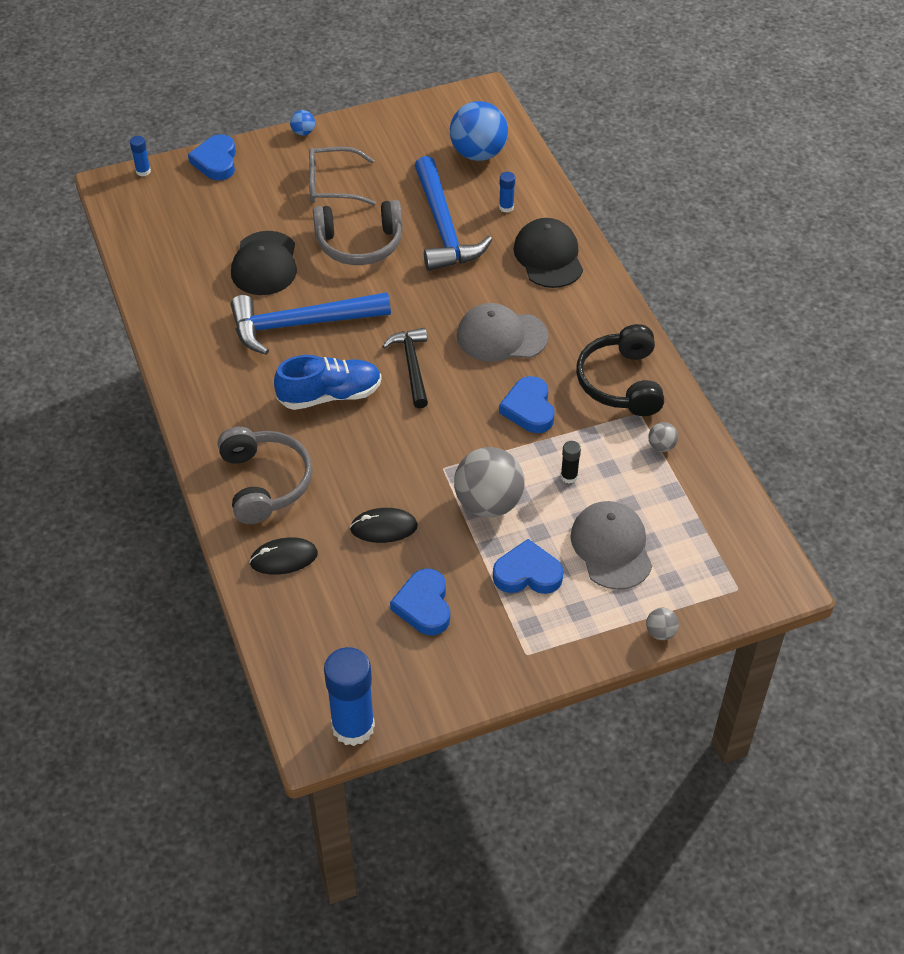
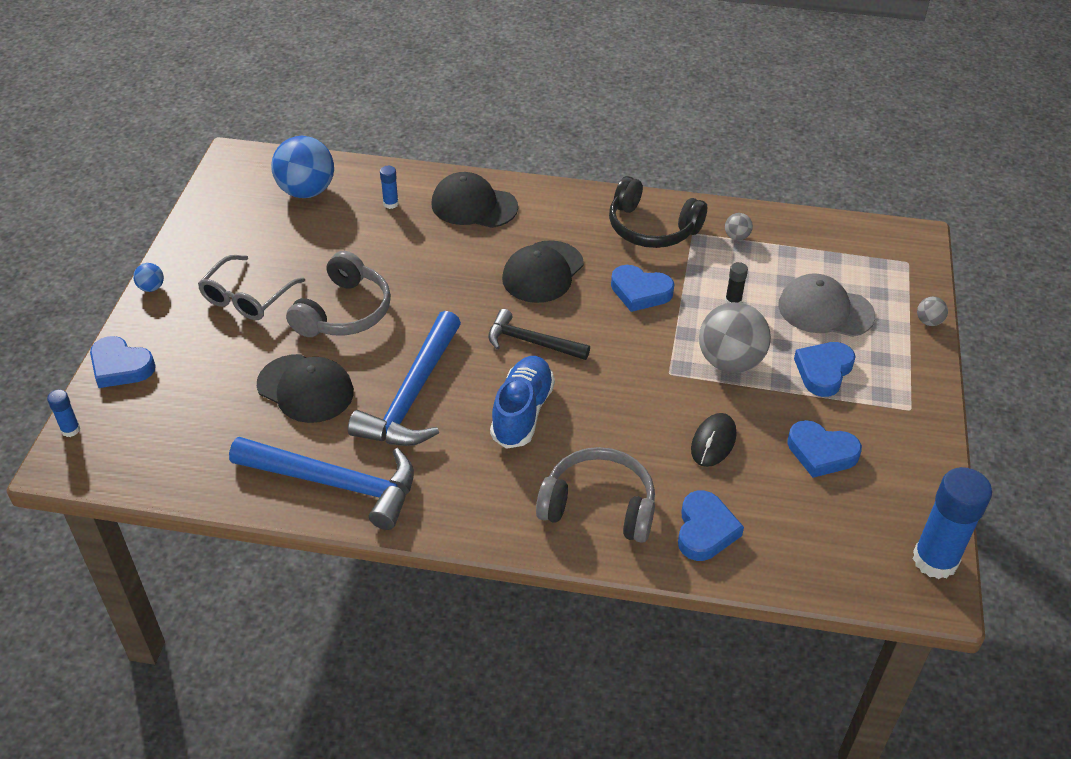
camera: 60 degrees left, 5 degrees down
(284, 558) = (705, 530): black mouse -> blue heart
(443, 227) = (377, 251): blue hammer -> blue hammer (335, 484)
(501, 336) = (543, 272): grey cap -> black cap

